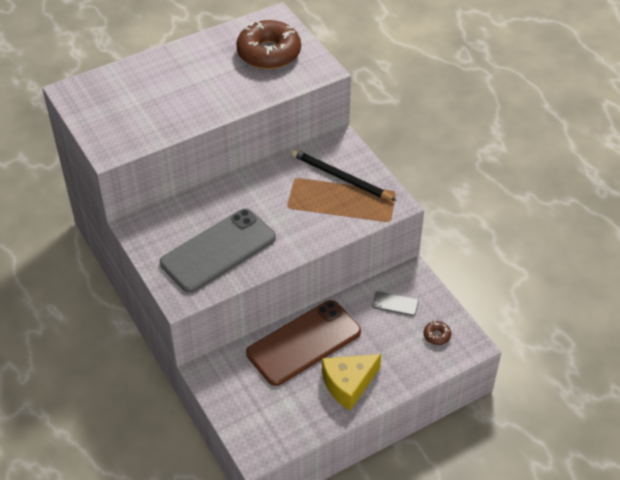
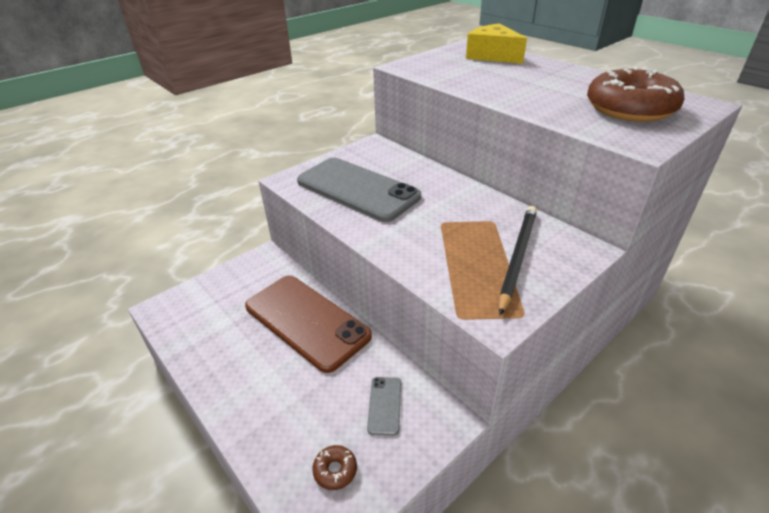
camera: 80 degrees right, 10 degrees down
(348, 384) = (245, 372): yellow cheese -> yellow cheese (492, 56)

